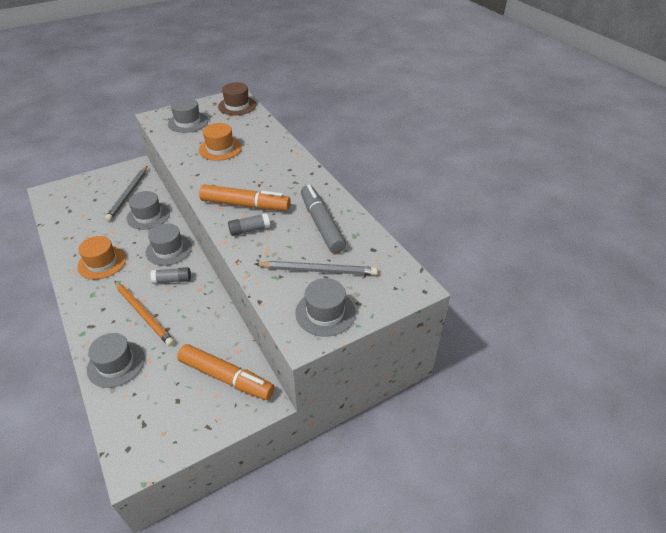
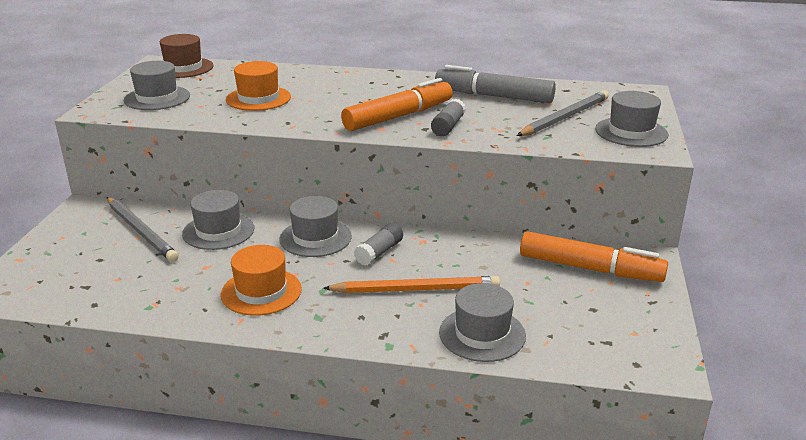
camera: 50 degrees left, 15 degrees down
(226, 377) = (590, 269): orange marker -> orange marker turned 45 degrees clockwise

